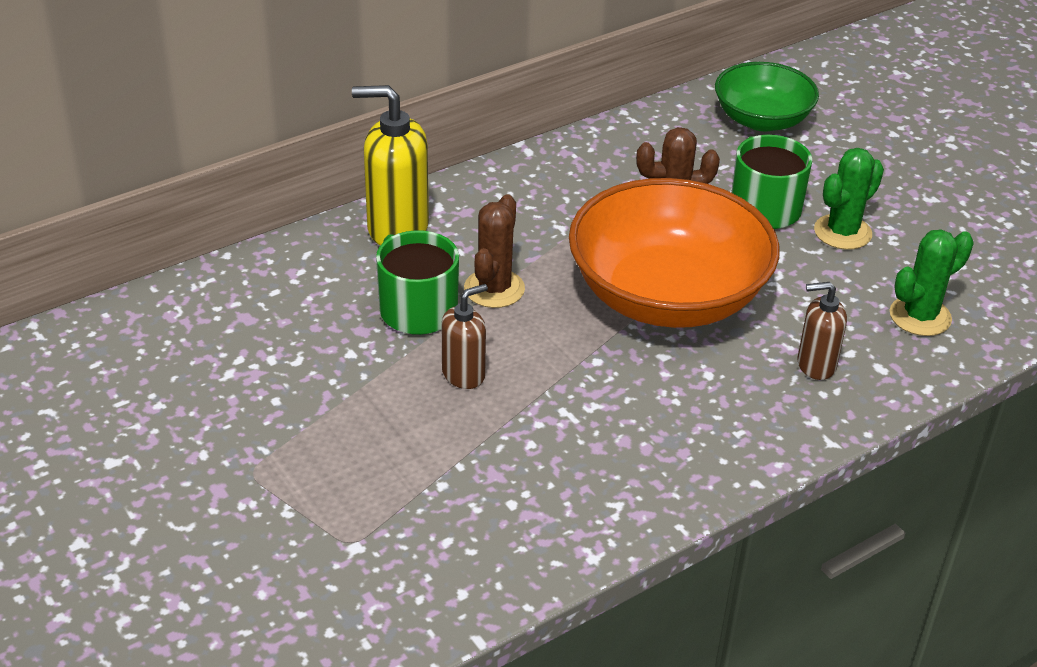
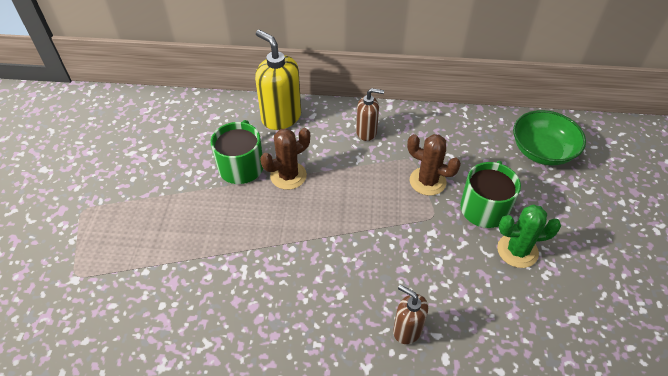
camera: 40 degrees right, 10 degrees up
(464, 374) = (222, 215): brown soap dispenser -> brown soap dispenser (366, 132)
(667, 296) = (369, 232): orange bowl -> none
(920, 316) = (509, 339): green cactus -> none

